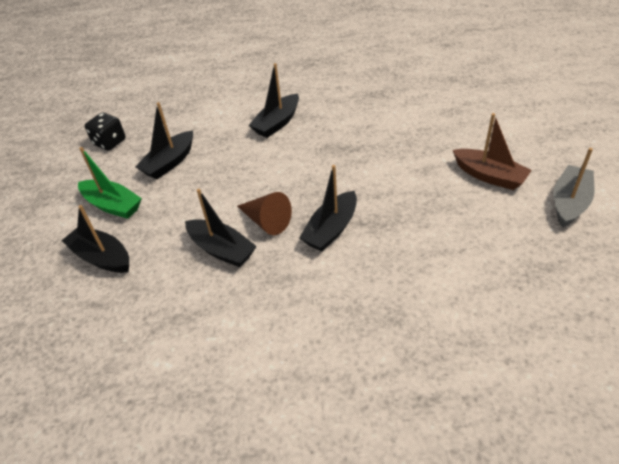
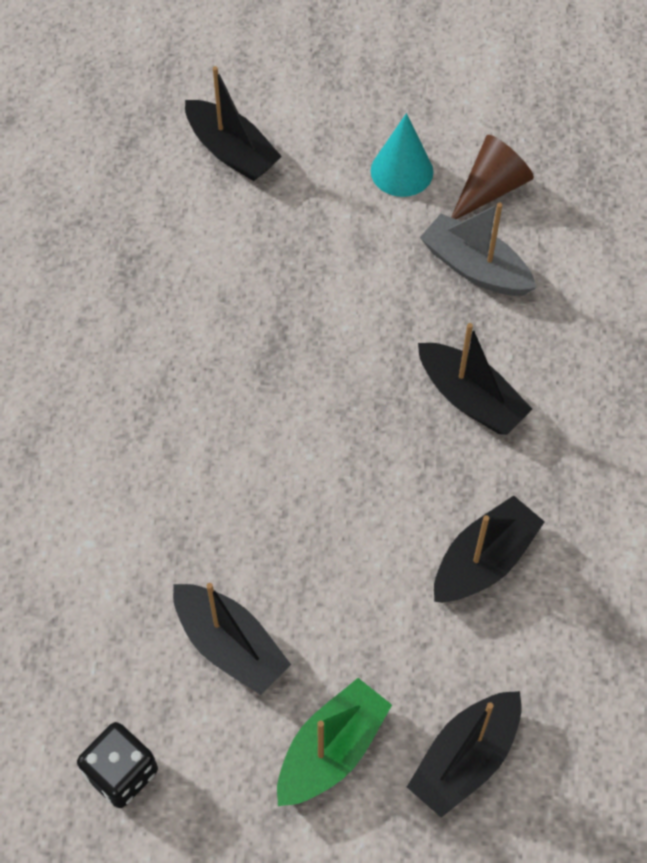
camera: 85 degrees left, 15 degrees up
(266, 221) = (432, 488): brown cone -> brown cone (490, 189)
(277, 123) = (165, 442): black boat -> black boat (231, 151)
(489, 176) = (402, 171): brown boat -> turquoise cone
(569, 203) = (479, 102): grey boat -> grey boat (475, 267)

